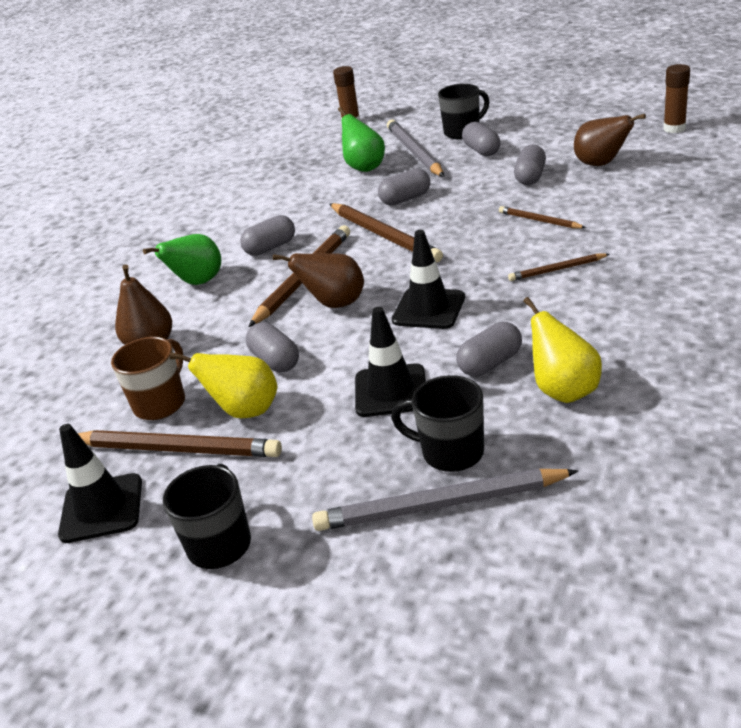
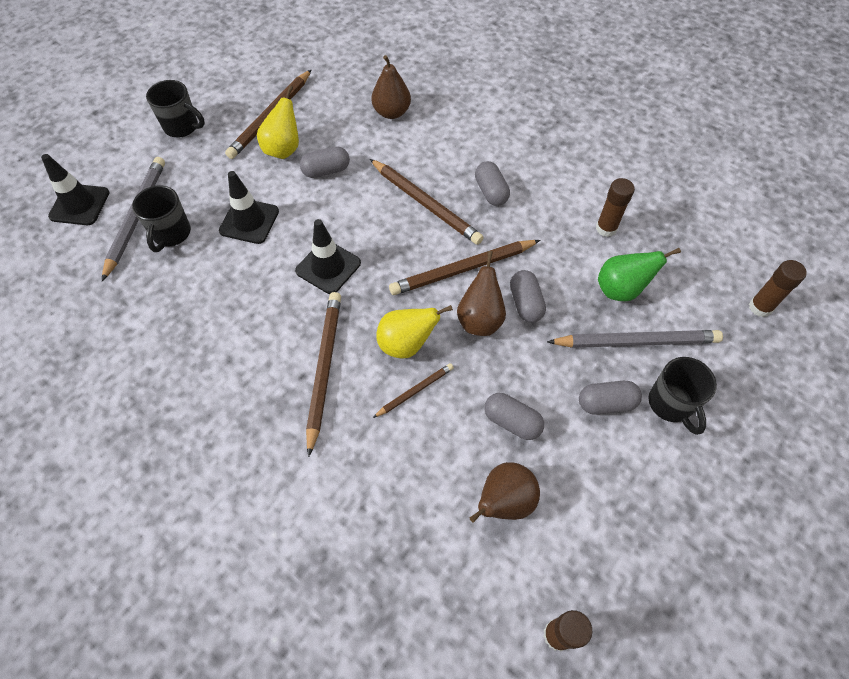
camera: 100 degrees right, 25 degrees up
(101, 508) = (245, 85): black traffic cone -> black traffic cone (79, 205)
(161, 403) = (321, 113): brown mug -> none
(198, 282) = (462, 143): green pear -> none
(296, 186) = (606, 228): none -> brown glue stick
(334, 304) = (375, 214): brown pear -> brown pear (480, 319)
(450, 452) = (171, 234): black mug -> black mug turned 150 degrees clockwise
(490, 363) = (237, 281): grey capsule -> none
(557, 270) = (324, 369): brown pencil -> brown pencil, size x1.87
(563, 390) = (180, 309): yellow pear -> yellow pear (406, 344)

